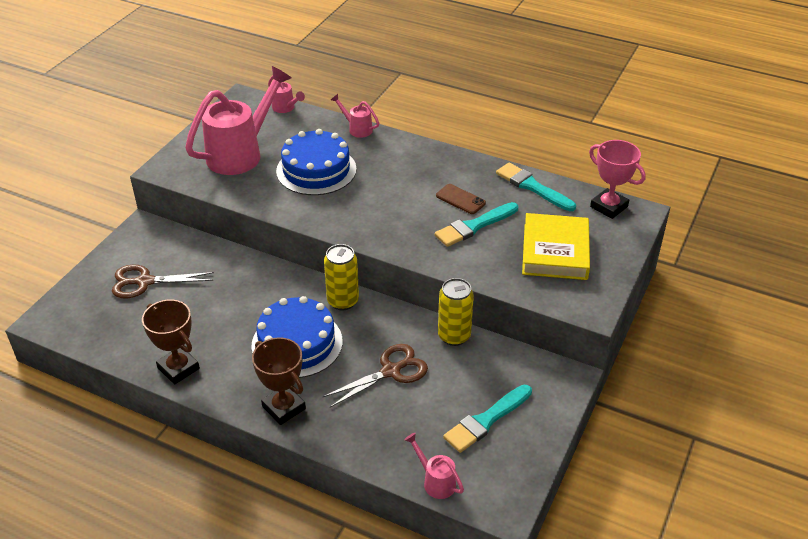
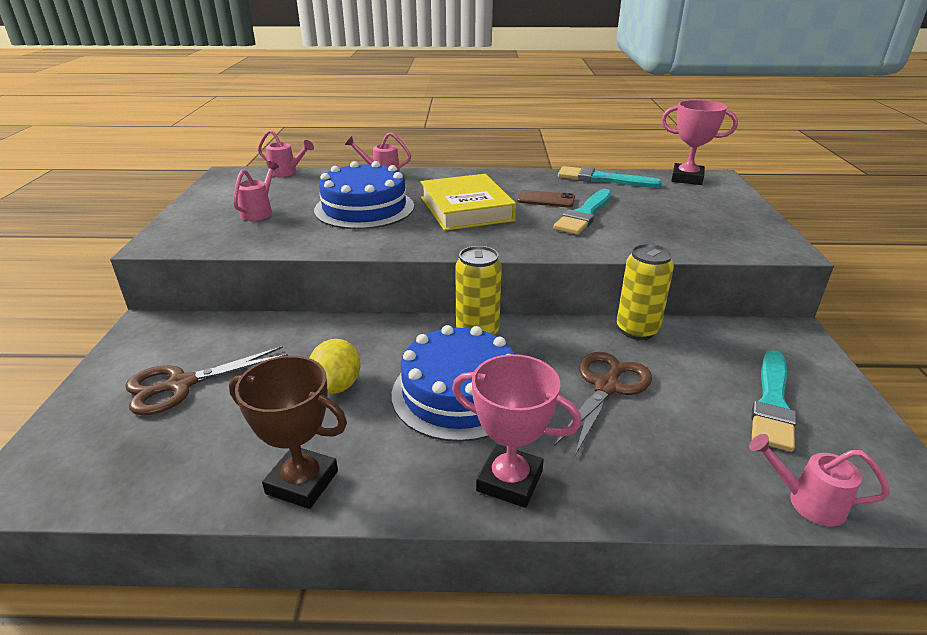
camera: 25 degrees left, 10 degrees down
(230, 313) = (337, 386): none -> yellow lemon
(241, 153) = (259, 212): pink watering can -> pink watering can, size x0.45
(284, 408) = (509, 481): brown trophy -> pink trophy
(555, 251) = (686, 216): yellow book -> yellow book (466, 209)

